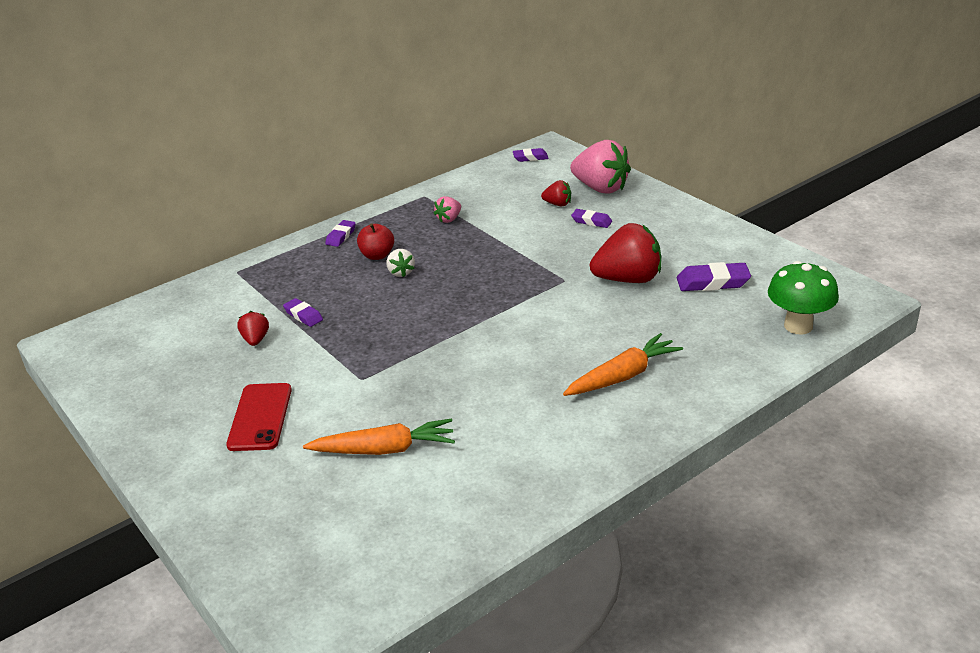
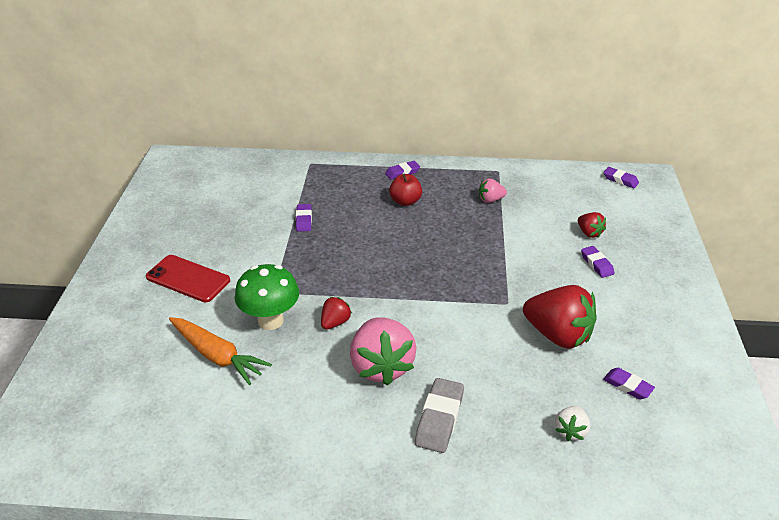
camera: 40 degrees right, 5 degrees up
(255, 340) = (256, 220): red strawberry -> red strawberry (335, 322)
(260, 417) = (188, 279): red phone -> red phone turned 75 degrees clockwise
(401, 272) = (403, 224): white strawberry -> white strawberry (571, 431)
(600, 188) = (644, 238): pink strawberry -> pink strawberry (381, 366)
(622, 376) = (439, 419): orange carrot -> grey eraser
(712, 282) = (627, 386): purple eraser -> purple eraser, size x0.62
(798, 326) = (651, 484): green mushroom -> green mushroom (270, 320)

